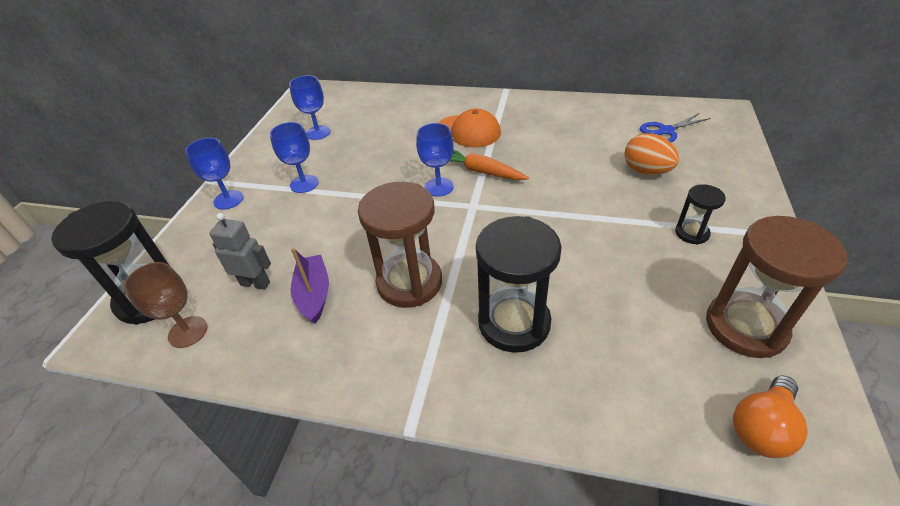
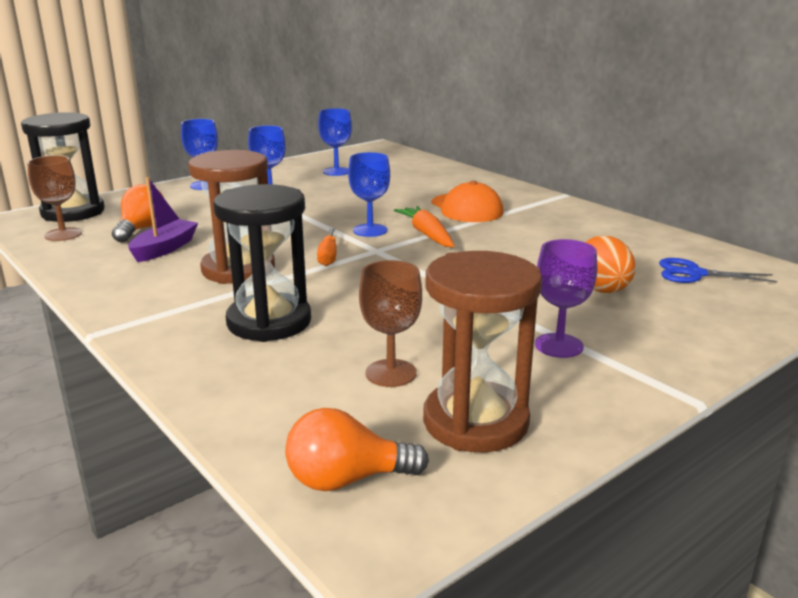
camera: 35 degrees right, 20 degrees down
(255, 283) = (141, 229): grey robot -> orange light bulb
(451, 230) = (328, 256): none -> orange screwdriver
(651, 318) = (391, 373): none -> brown goblet
(691, 233) = (559, 345): black hourglass -> purple goblet

